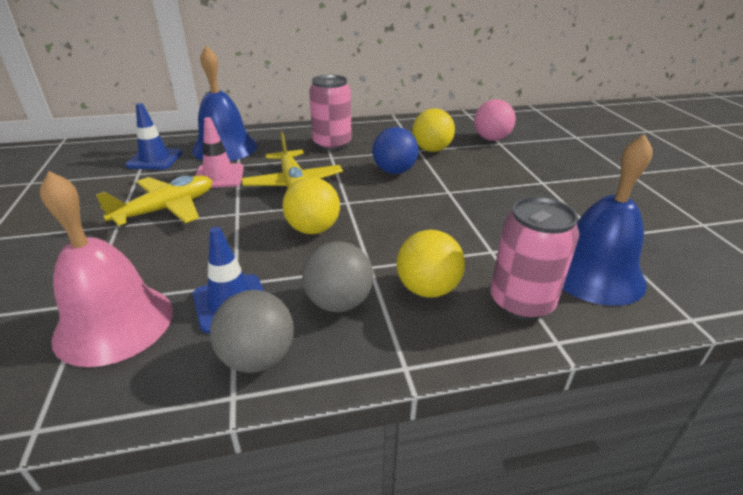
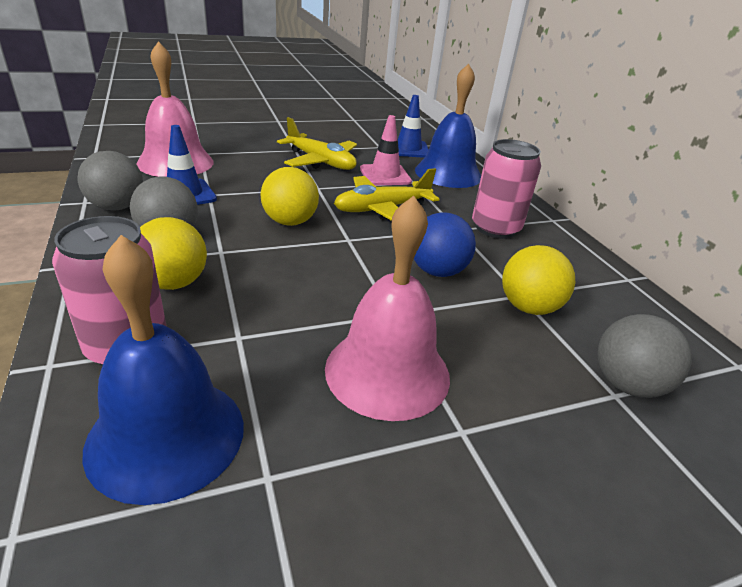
camera: 80 degrees right, 0 degrees up
(491, 139) = (627, 384): pink ball -> grey ball
(506, 198) = (387, 371): none -> pink bell

